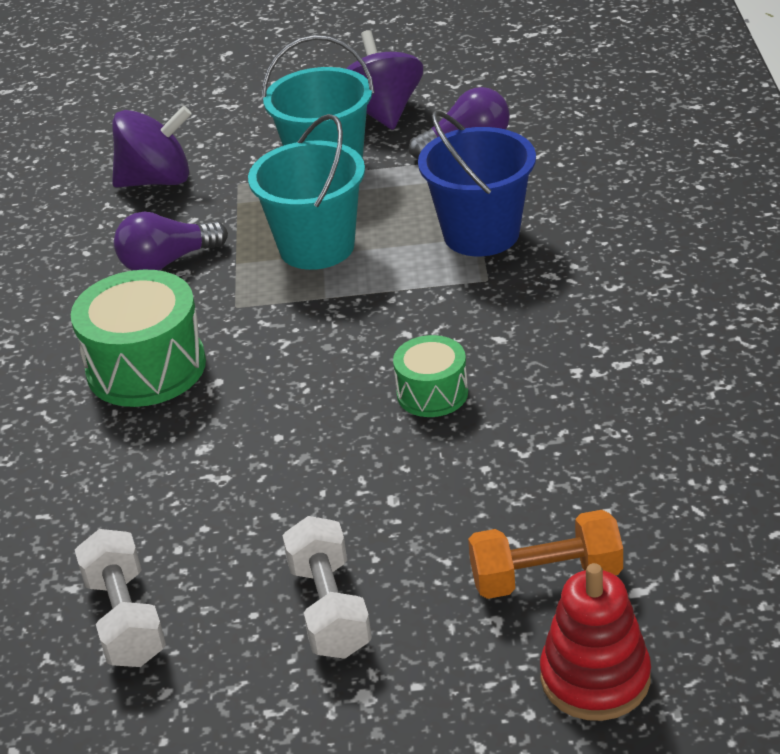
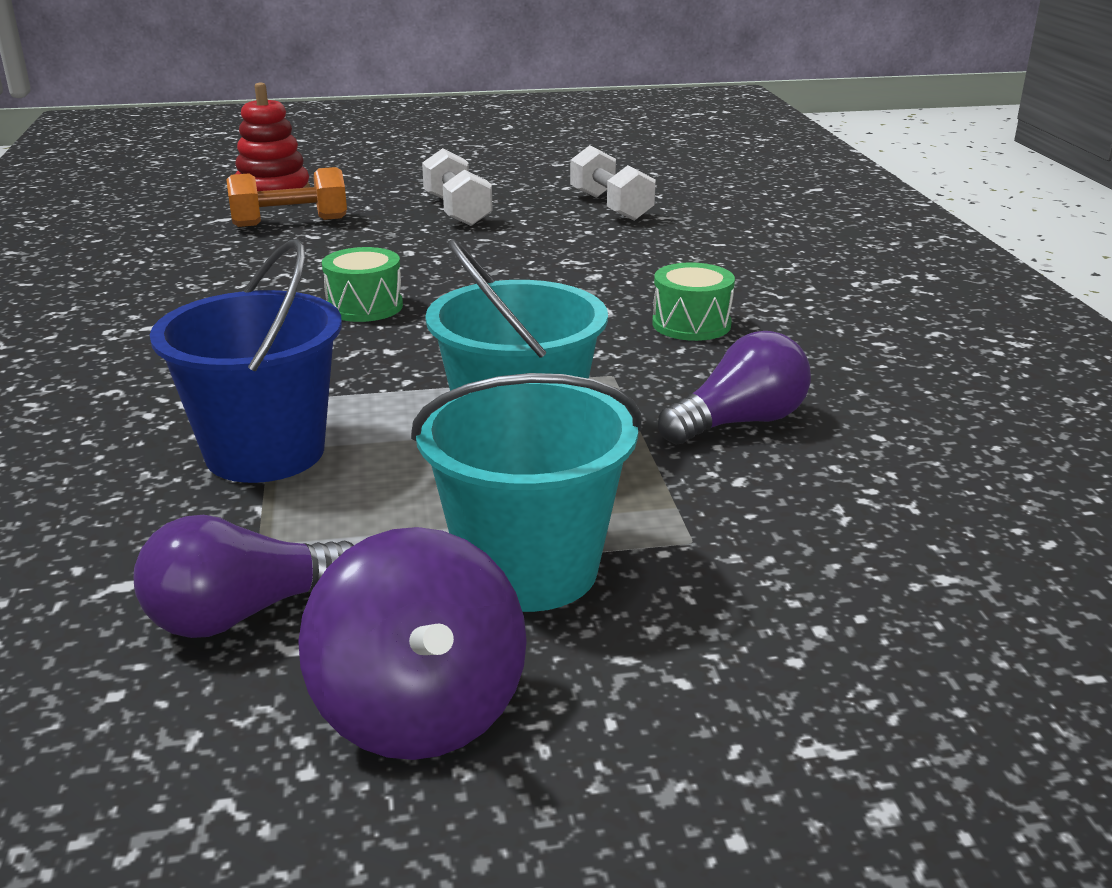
camera: 170 degrees right, 10 degrees down
(146, 367) = (691, 324): green drum -> green drum, size x0.57
(157, 180) = (854, 548): purple spinning top -> none

